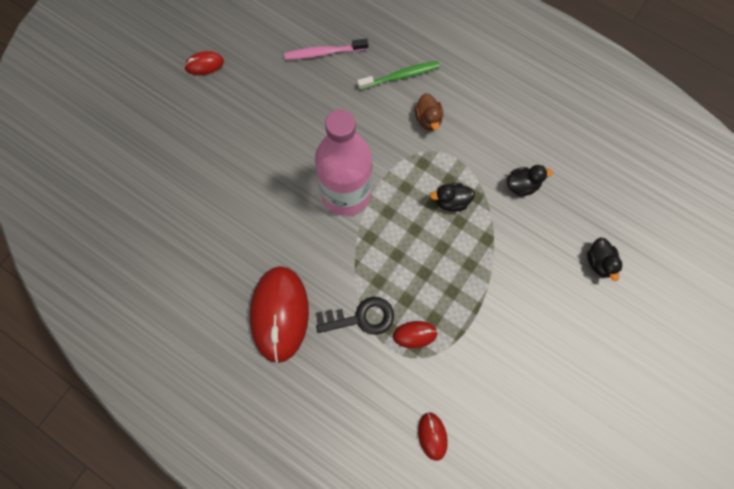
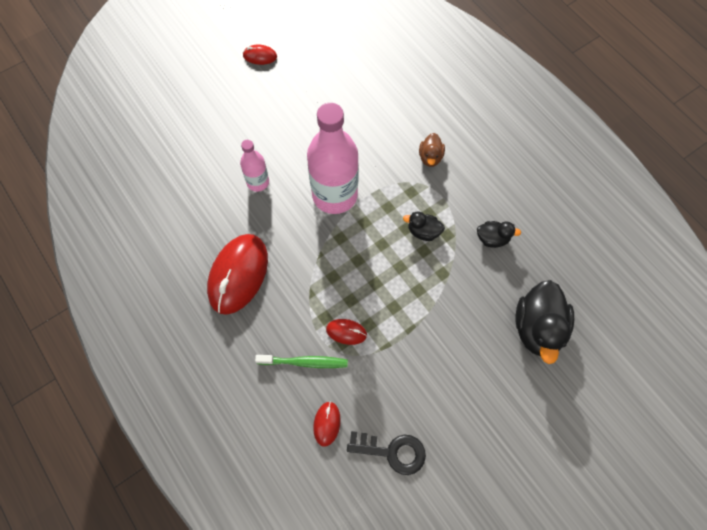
camera: 20 degrees right, 5 degrees down
(259, 206) = (258, 182): none -> pink bottle
(324, 53) = (362, 76): pink toothbrush -> none
(361, 317) = (305, 301): black key -> black key (392, 451)
(400, 76) = (420, 115): green toothbrush -> green toothbrush (304, 362)
(599, 262) = (538, 328): black duck -> black duck, size x1.94

